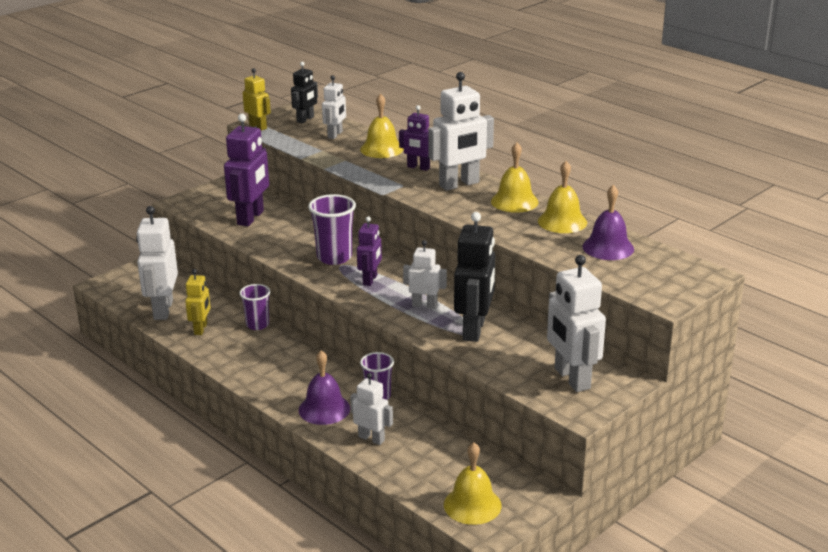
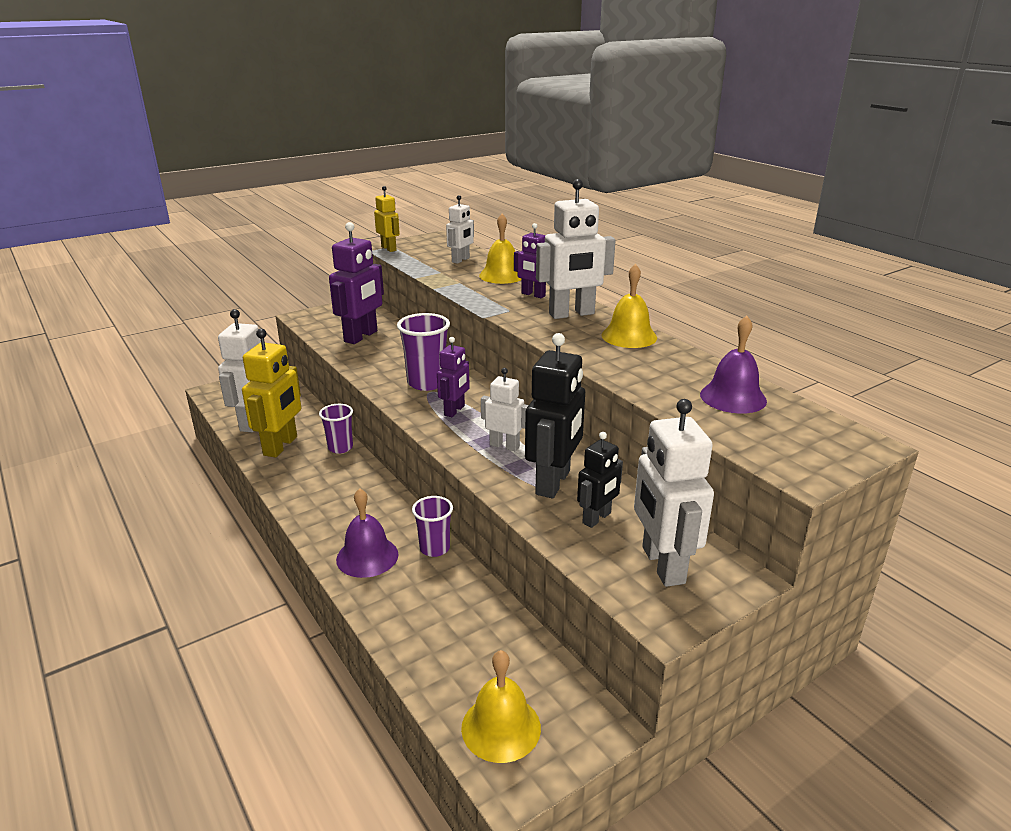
camera: 10 degrees right, 0 degrees up
(201, 329) = (281, 446): yellow robot -> yellow robot, size x1.73
(305, 119) = (438, 246): black robot -> black robot (597, 518)
(371, 438) = (406, 604): white robot -> none
(562, 221) = (681, 362): yellow bell -> none

